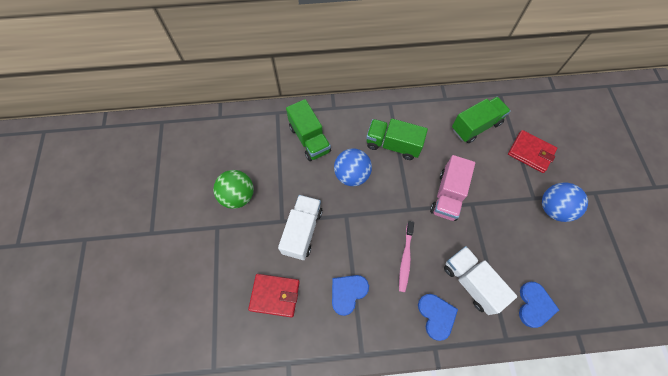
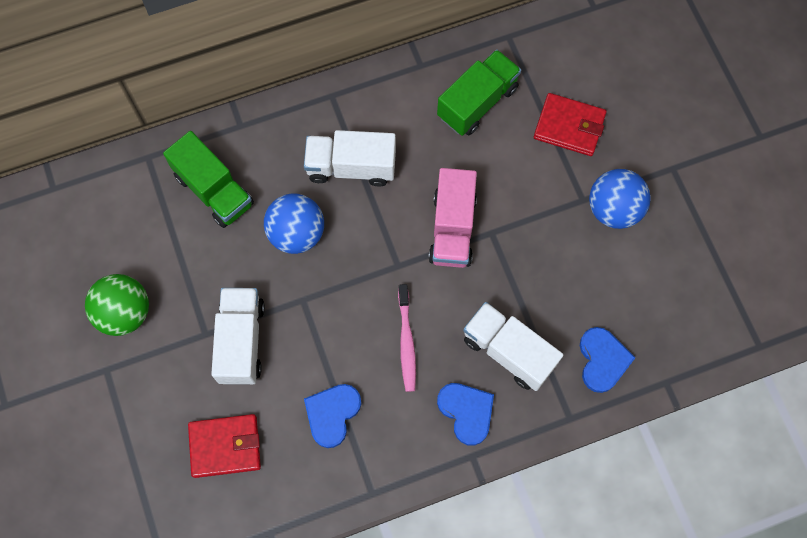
camera: 15 degrees left, 5 degrees up
(393, 145) = (351, 167): green truck -> white truck

